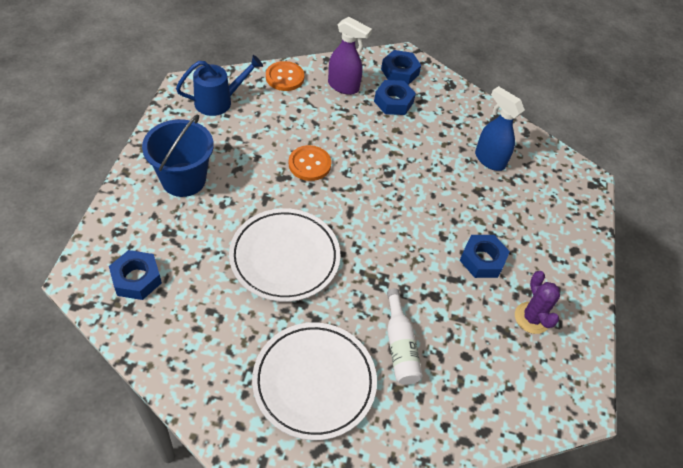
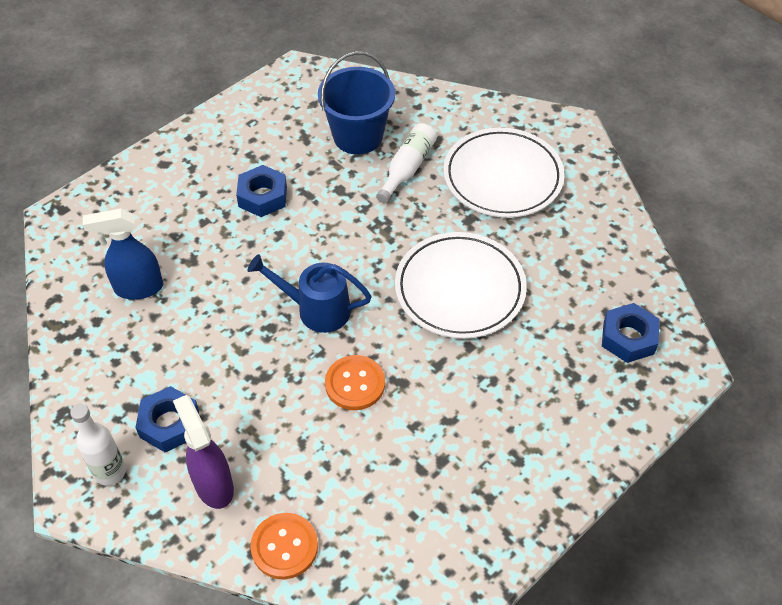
camera: 140 degrees left, 0 degrees up
(183, 179) = (524, 437): blue bucket -> blue bucket (358, 136)
(219, 101) = (410, 547): blue watering can -> blue watering can (315, 309)
(400, 72) = (110, 472): blue nut -> white bottle
(489, 159) = (138, 288): blue spray bottle -> blue spray bottle turned 90 degrees clockwise
(532, 318) = (270, 135): purple cactus -> none

